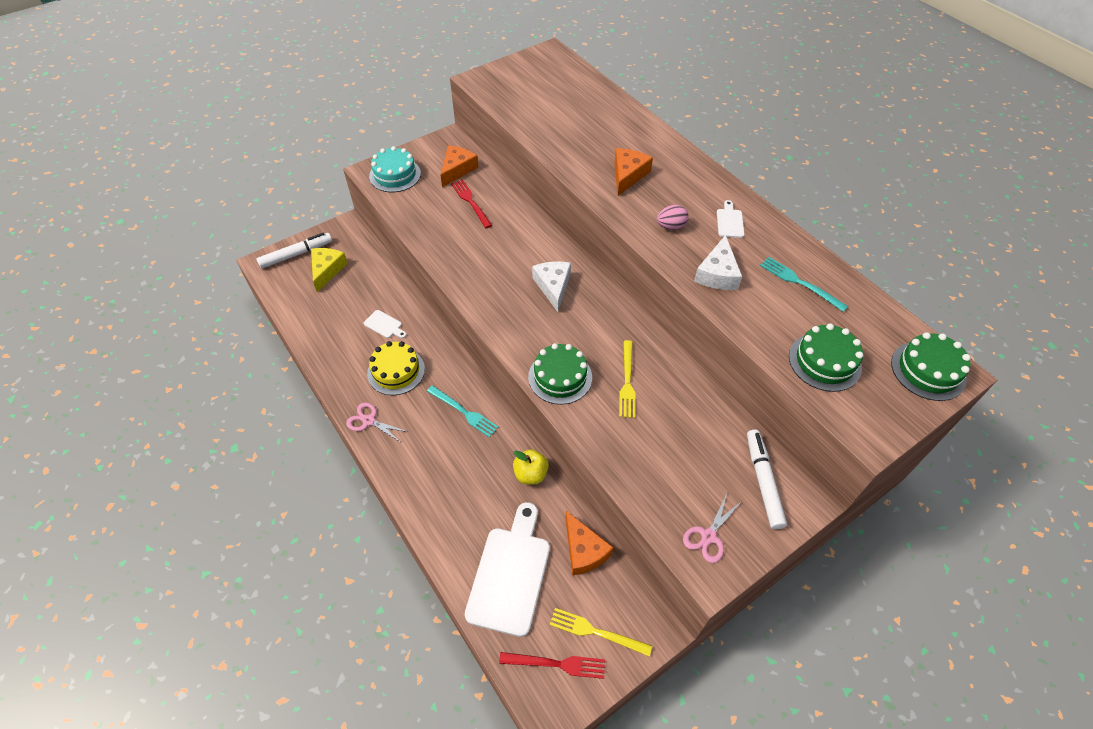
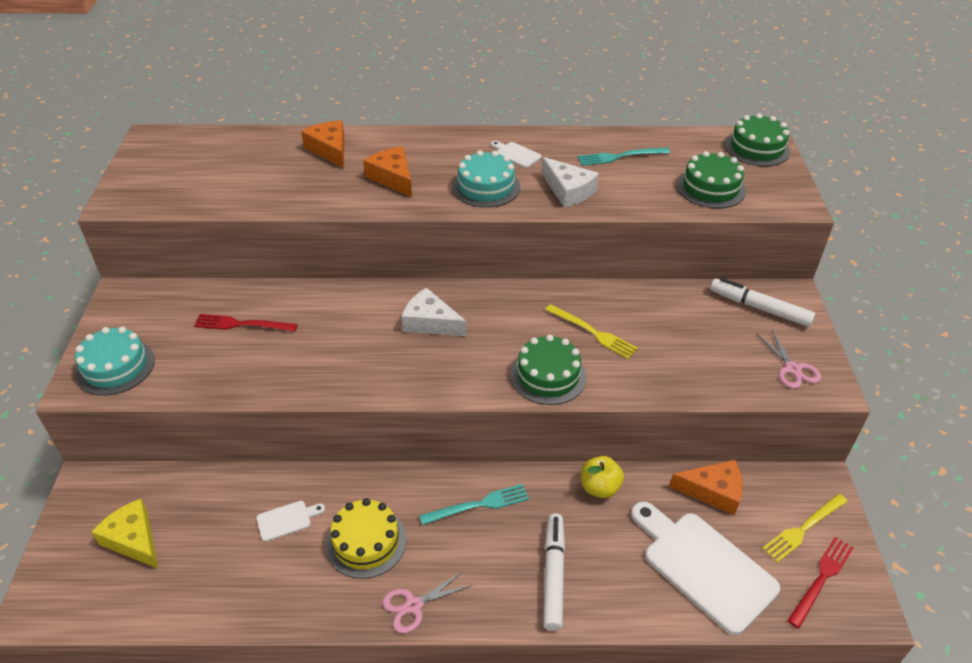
camera: 55 degrees left, 10 degrees down
(296, 254) = (65, 562): white marker -> white marker (553, 574)
(457, 169) = (178, 311): orange cheese -> orange cheese (330, 150)
(670, 226) = (486, 187): pink egg -> turquoise cake

